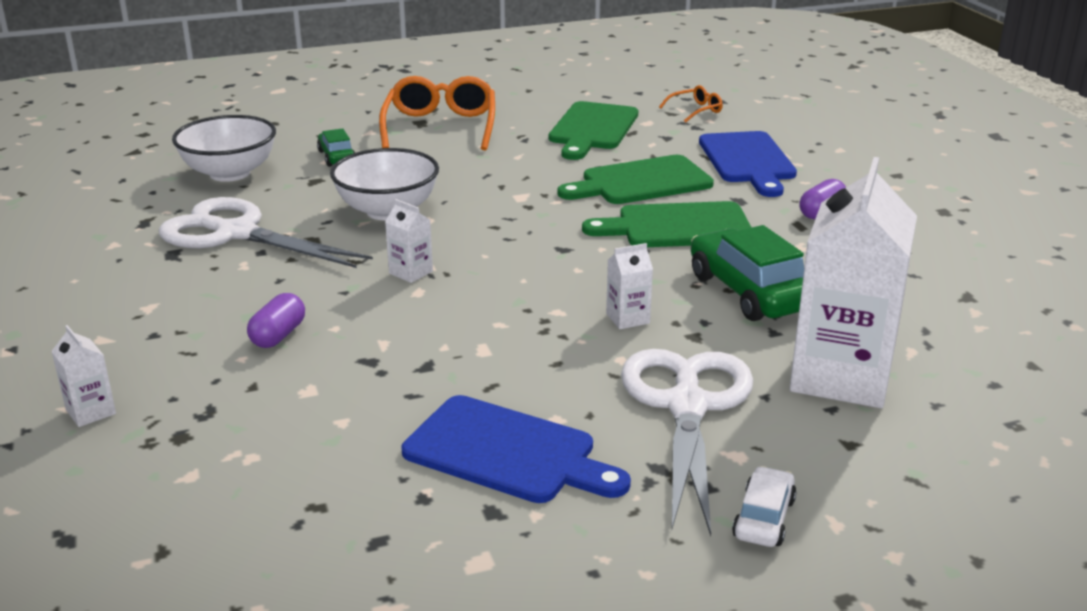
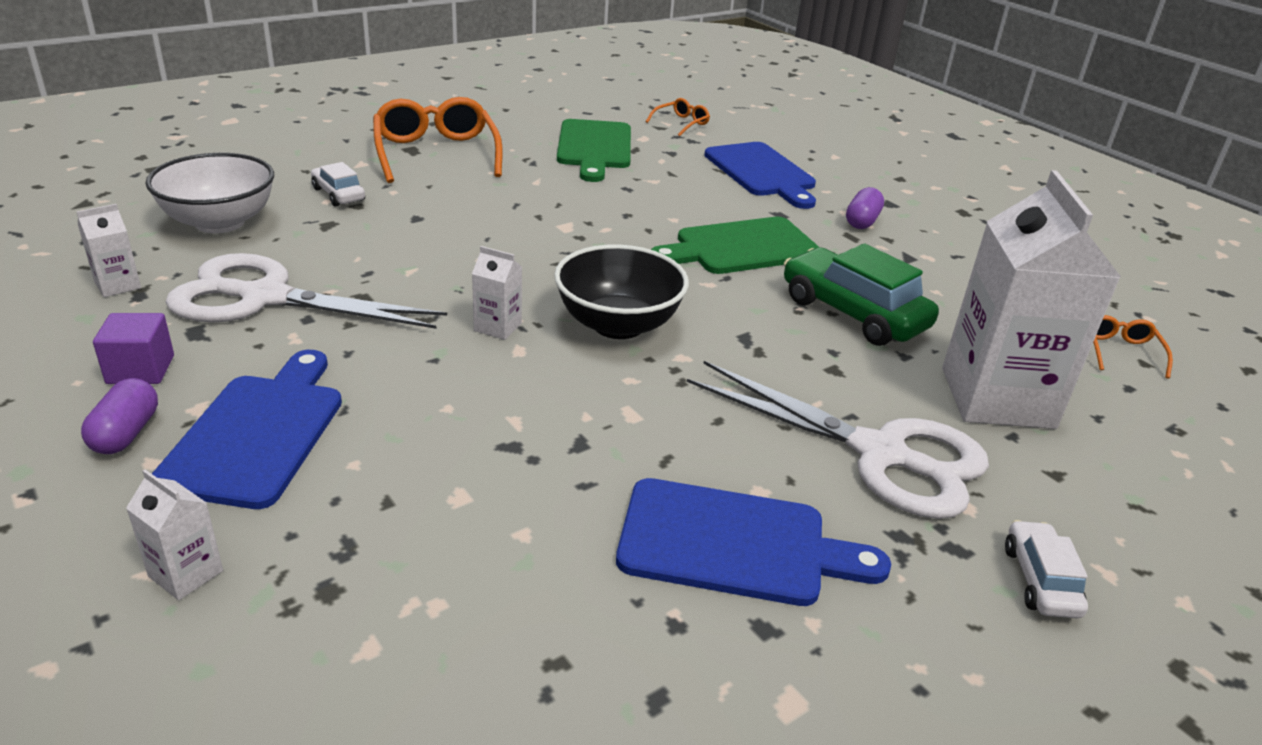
camera: 20 degrees left, 5 degrees up
(121, 276) = (140, 370): none -> purple cube
(183, 329) = (258, 433): none -> blue cutting board
(278, 335) = (384, 427): purple capsule -> purple capsule (126, 433)
(336, 157) = (338, 194): green car -> white car
(387, 211) = (431, 254): white bowl -> none
(516, 280) = (618, 325): none -> black bowl
(627, 318) = (757, 357): white carton -> white carton (117, 285)
(641, 182) = (676, 201): green cutting board -> none
(687, 406) = (880, 454): white scissors -> white scissors turned 135 degrees clockwise
(1014, 353) = (1121, 352): none -> orange glasses

